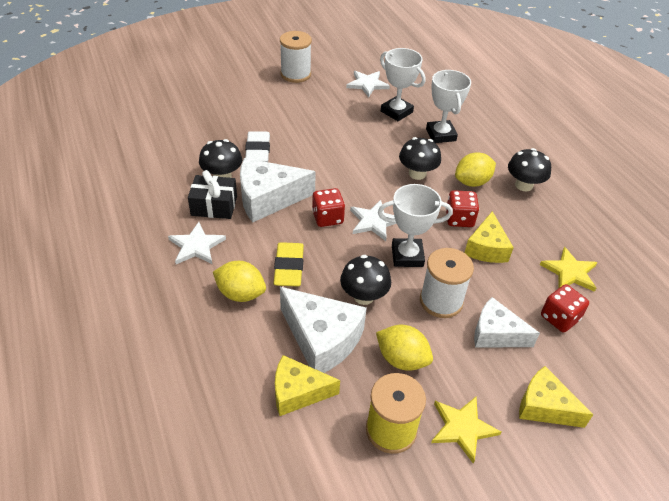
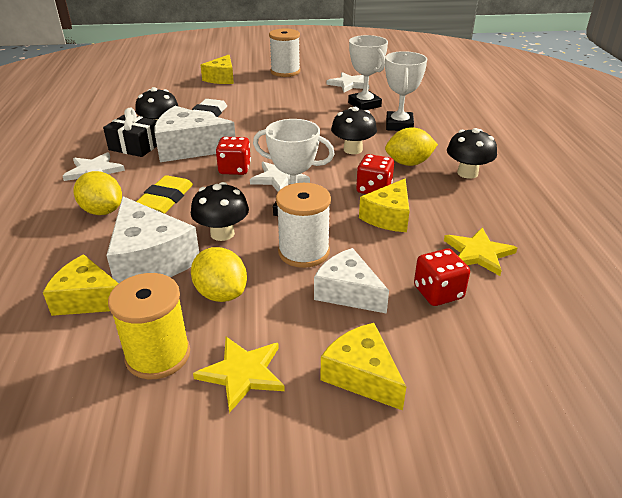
camera: 20 degrees right, 10 degrees down
(237, 93) = (221, 78): none -> yellow cheese

